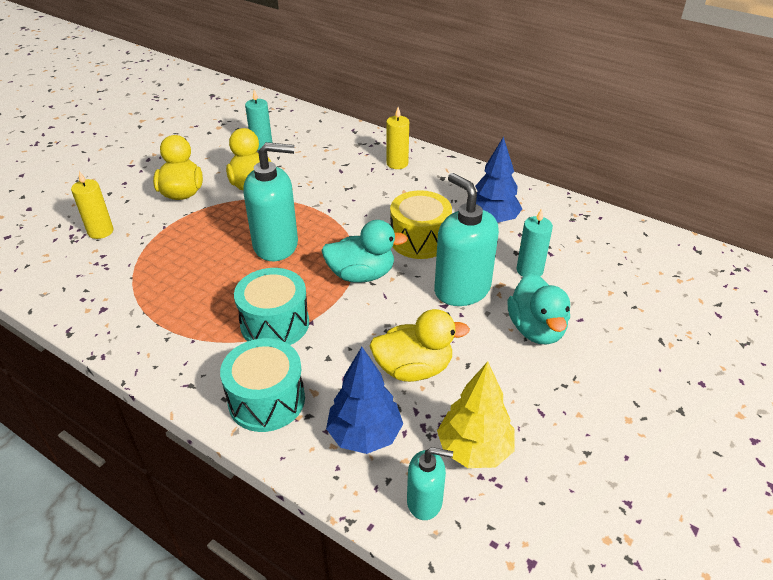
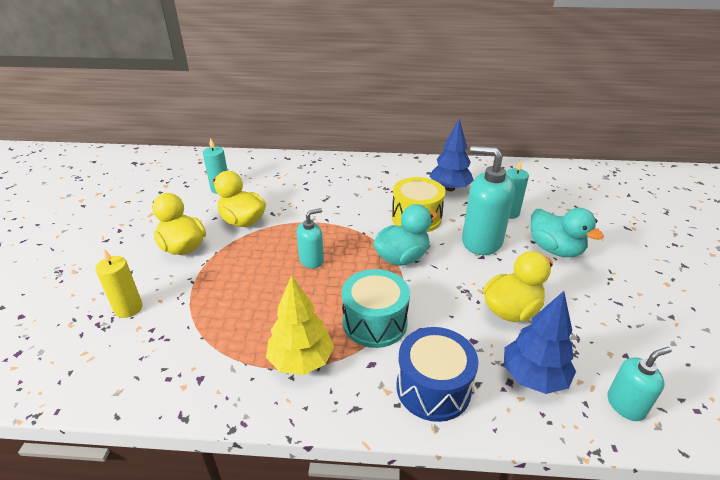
camera: 30 degrees left, 5 degrees down
(266, 400) = (433, 388): turquoise drum -> blue drum
(276, 245) = (311, 260): turquoise soap dispenser -> turquoise soap dispenser, size x0.55
(397, 163) = (344, 171): yellow candle -> none
(474, 449) = (611, 349): yellow tree -> yellow tree (301, 360)

